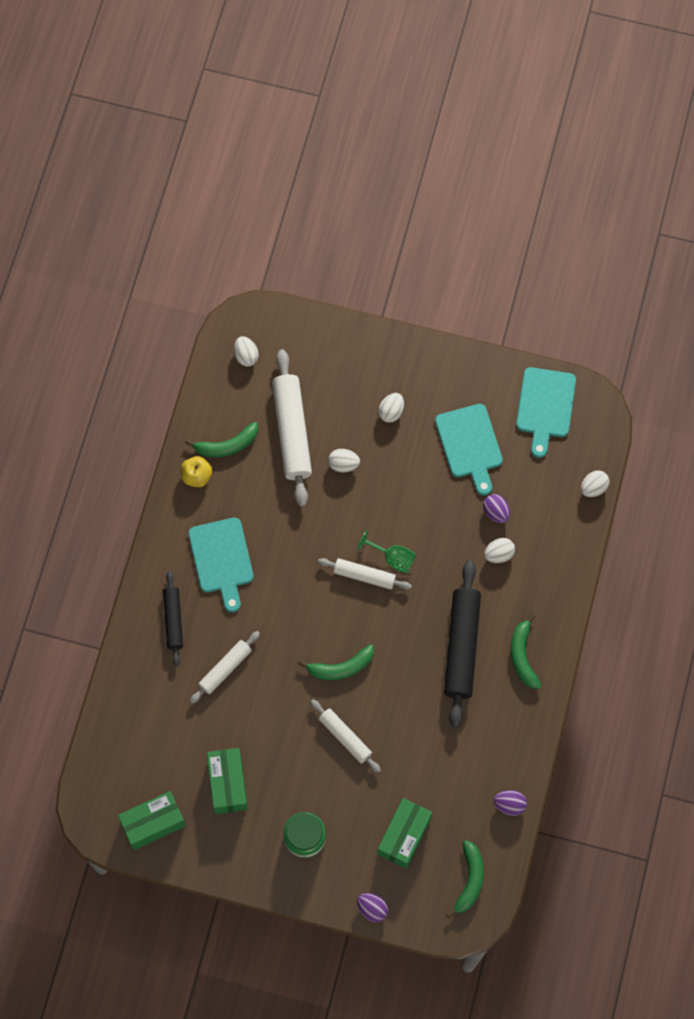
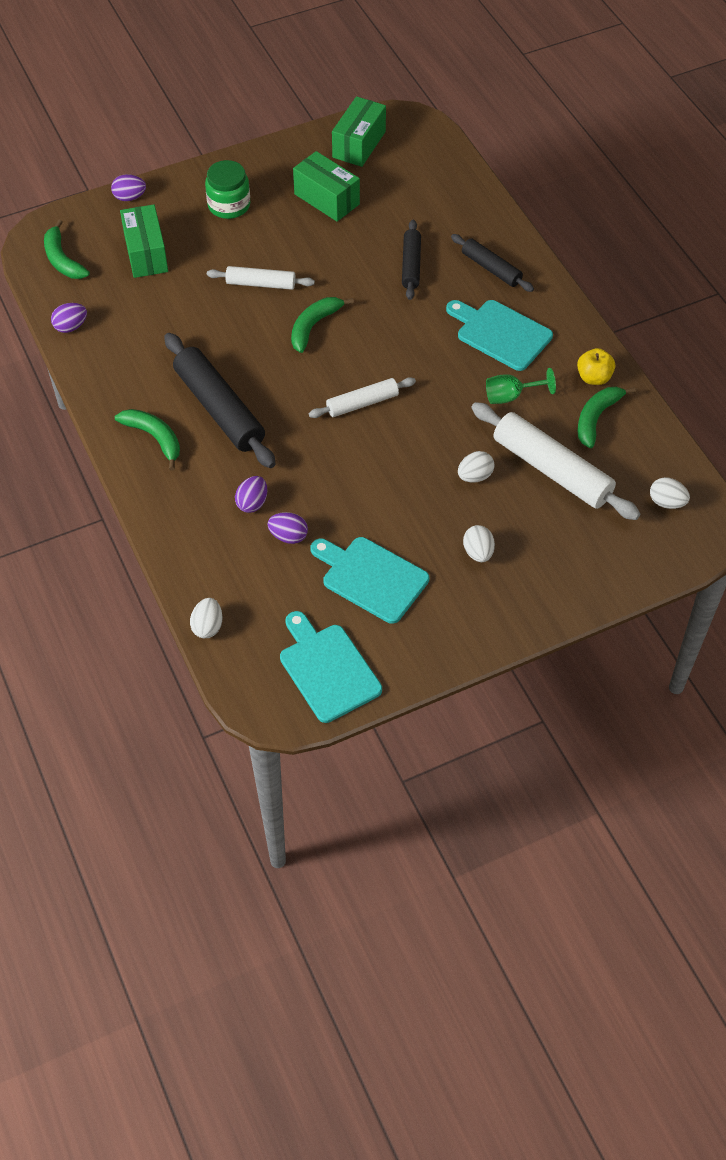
camera: 140 degrees right, 15 degrees down
(225, 668) = (411, 265): white rolling pin -> black rolling pin
(393, 558) = (350, 433): green goblet -> green goblet (511, 396)
(498, 554) = (252, 503): white egg -> purple egg

